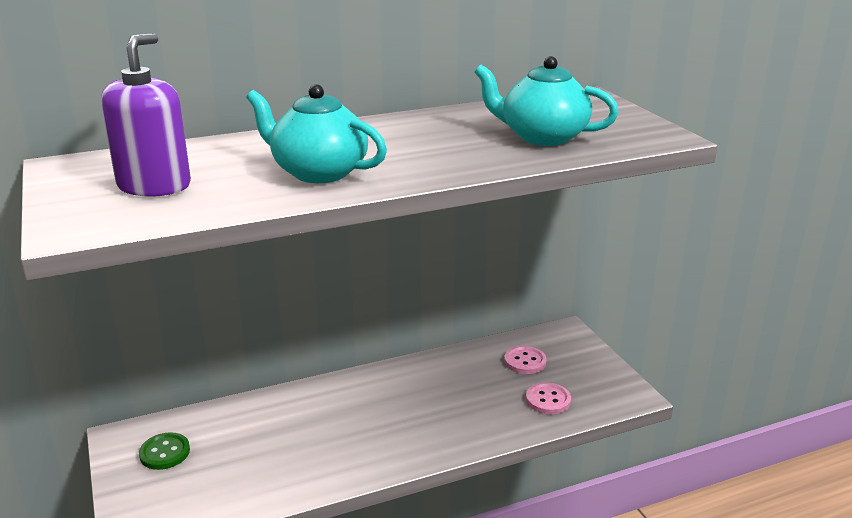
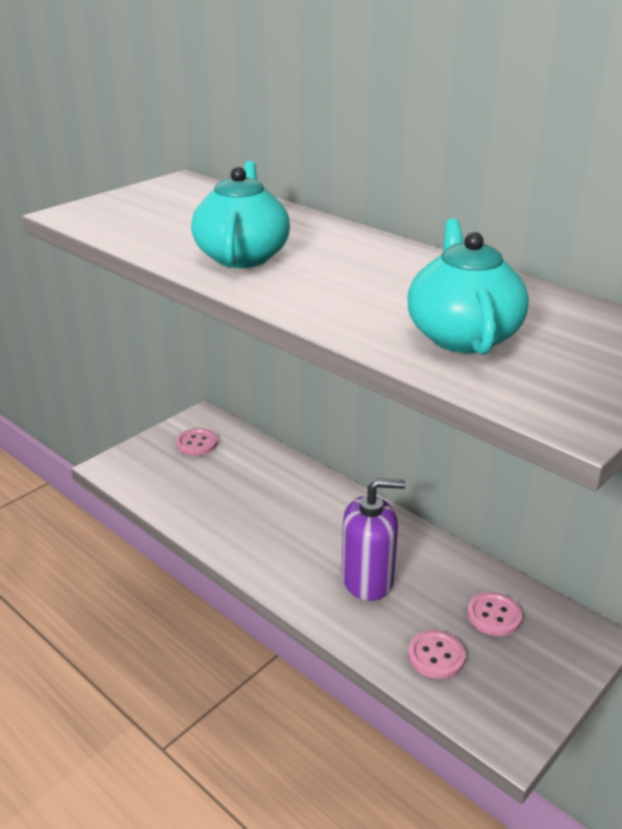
camera: 65 degrees right, 5 degrees up
(154, 185) = (165, 213): purple soap dispenser -> purple soap dispenser (367, 579)
(165, 453) = (197, 443): green button -> pink button

